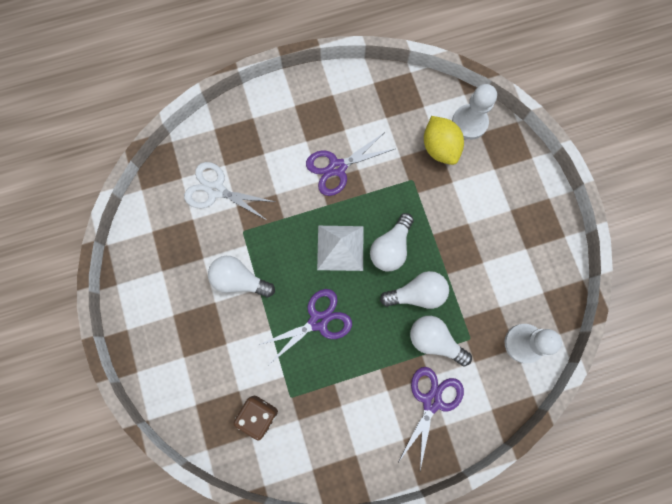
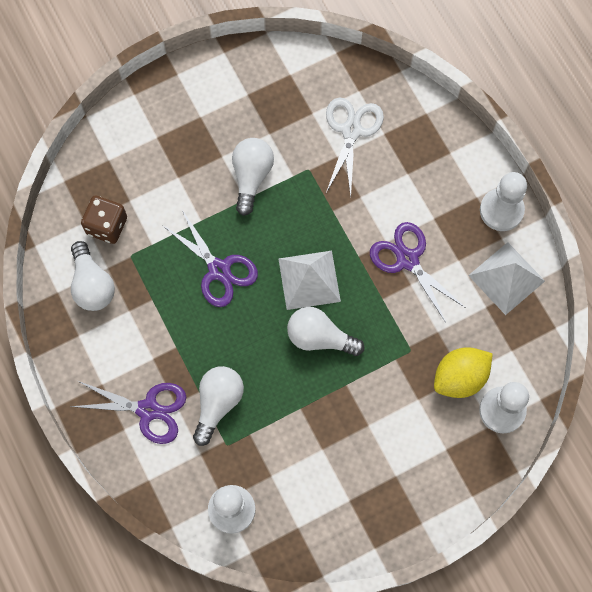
camera: 80 degrees right, 5 degrees down
(309, 90) = (501, 210): none -> white pawn
(365, 98) = (506, 278): none -> white pyramid
(417, 294) = (269, 376): white light bulb -> white light bulb (92, 284)

